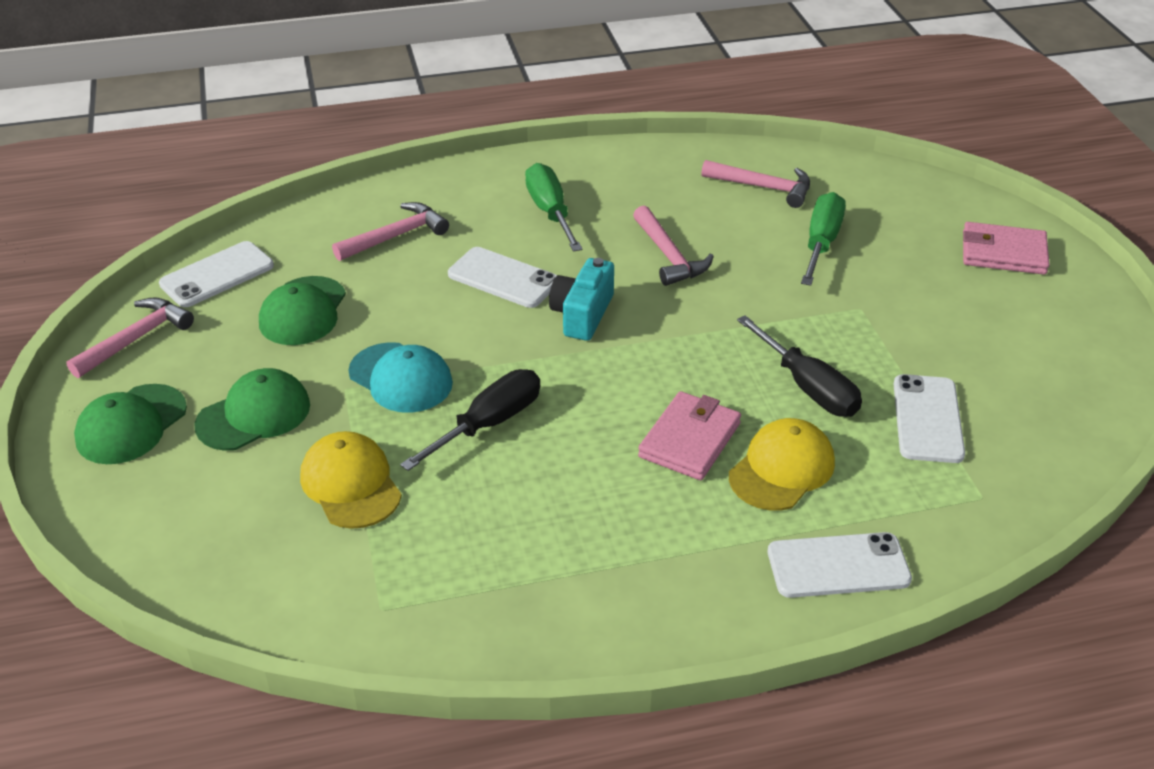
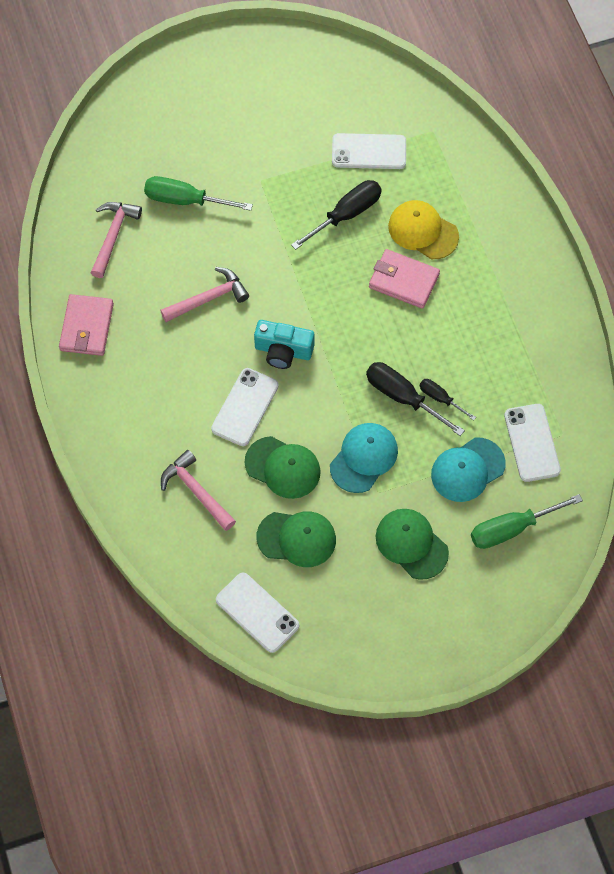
camera: 95 degrees left, 25 degrees up
(131, 425) = (430, 621): green cap -> green cap (283, 467)
(136, 339) = (339, 648): pink hammer -> none
(351, 484) = (467, 470): yellow cap -> turquoise cap
(478, 464) = (440, 398): none -> black screwdriver
(550, 212) = (156, 383): green screwdriver -> green screwdriver (512, 528)
(838, 566) = (496, 205): white phone -> white phone (532, 443)
(1003, 253) = (190, 90): pink wallet -> pink wallet (87, 327)

